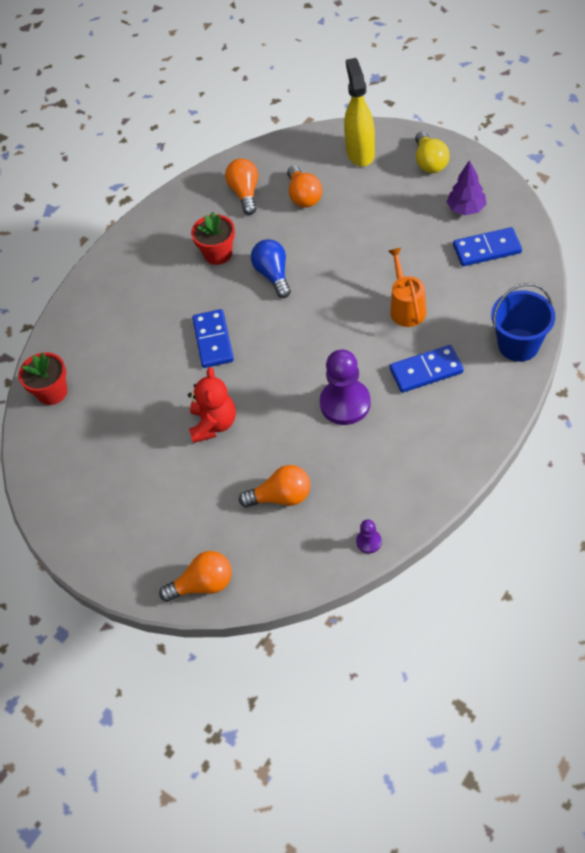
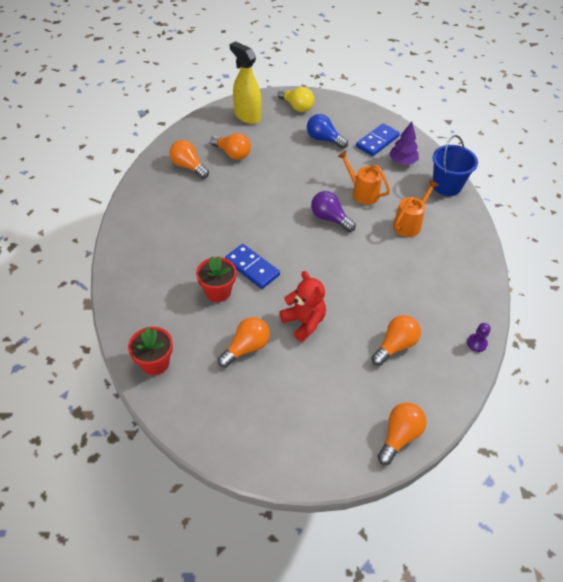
camera: 45 degrees left, 5 degrees down
(140, 420) = (246, 348): none -> orange light bulb
(218, 254) = (203, 211): red flower pot -> red flower pot (218, 291)
(273, 275) = (256, 208): blue light bulb -> blue light bulb (324, 139)
(341, 323) = (330, 218): none -> purple light bulb
(345, 403) = (379, 266): purple pawn -> none
(426, 371) = (409, 223): blue domino -> orange watering can
(466, 209) = (343, 124): purple tree -> purple tree (402, 162)

